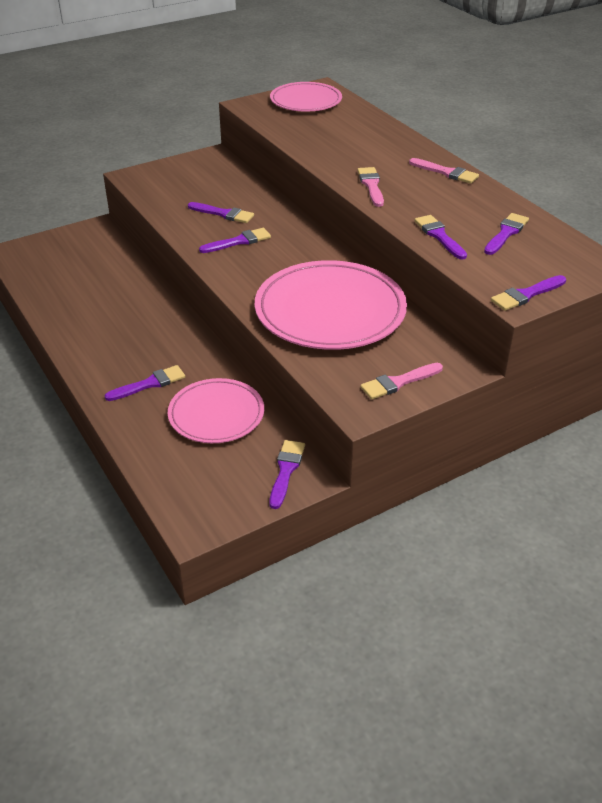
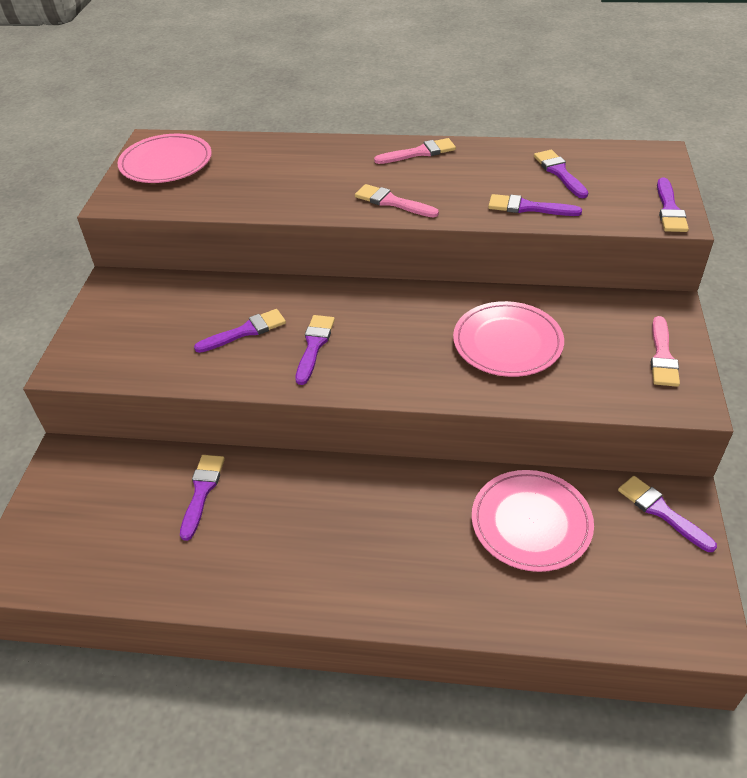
camera: 50 degrees left, 5 degrees up
(149, 384) = (431, 556): purple brush -> purple brush (202, 491)
(330, 310) = (507, 342): pink plate -> pink plate, size x0.61

